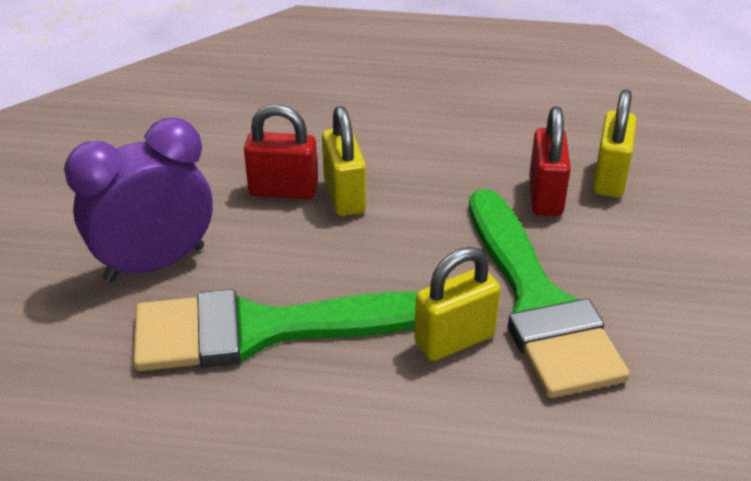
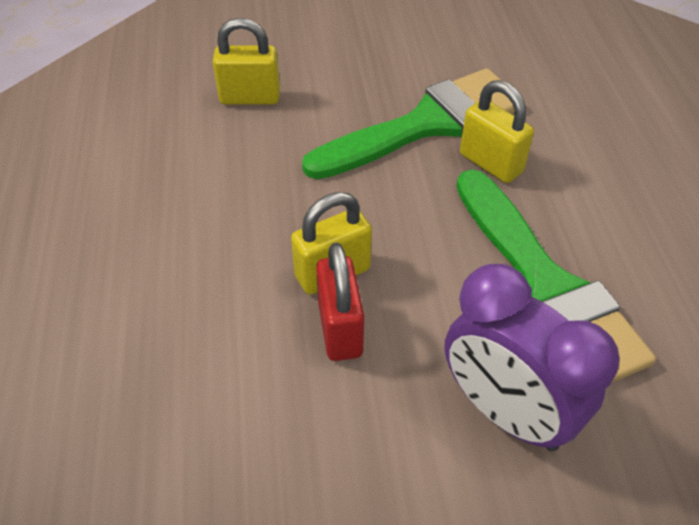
camera: 105 degrees left, 10 degrees up
(545, 196) = (288, 132): red padlock -> none

